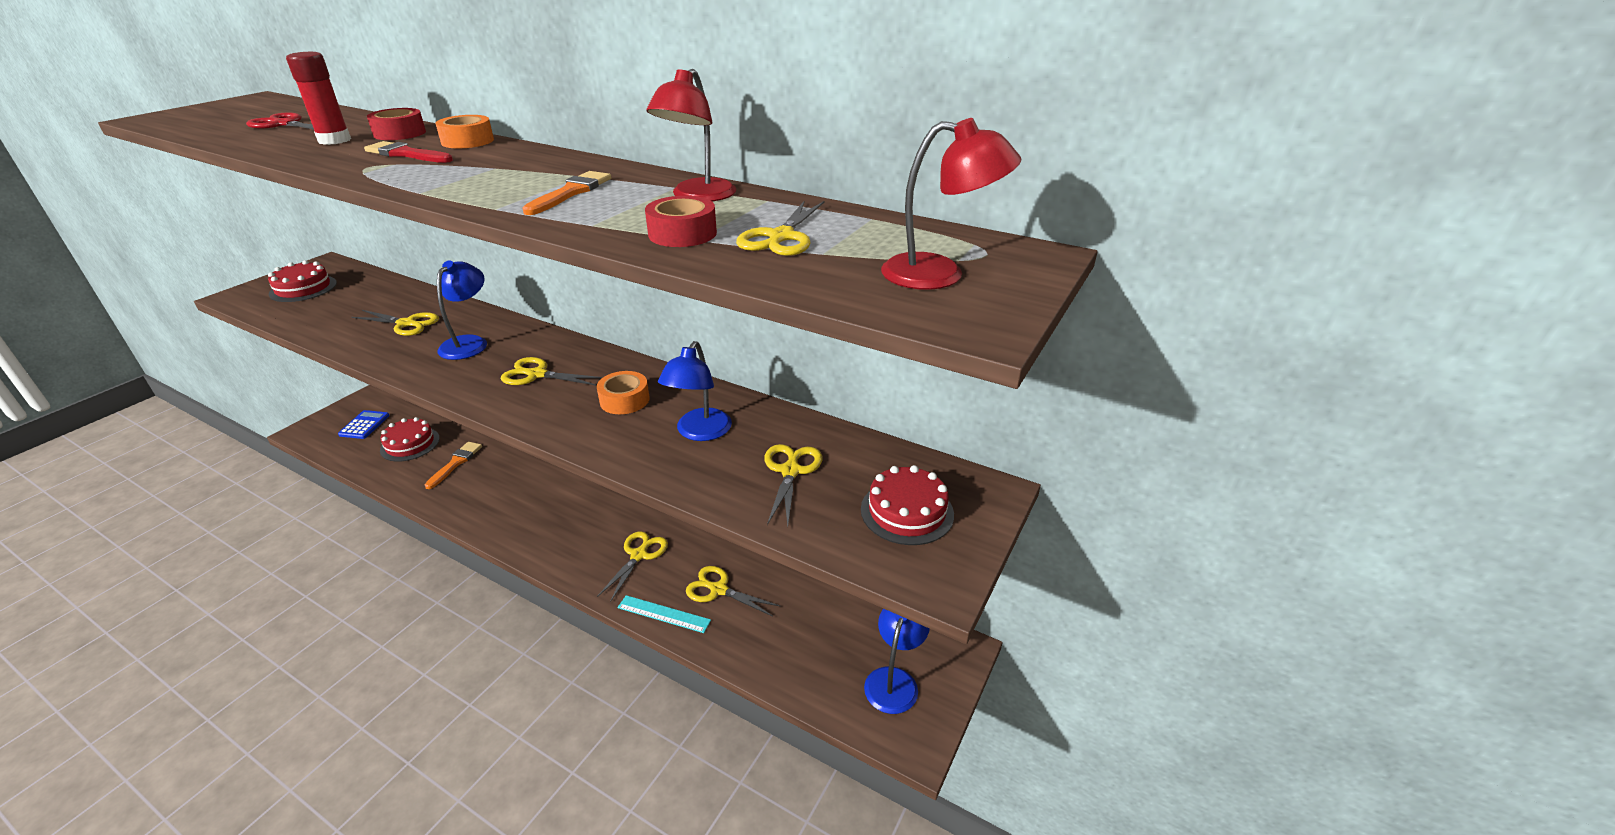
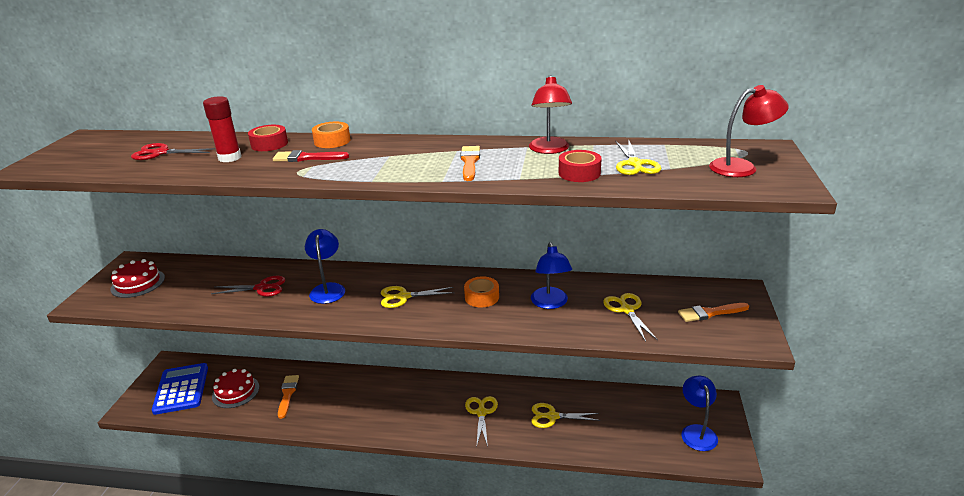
camera: 20 degrees left, 5 degrees down
(364, 425) = (181, 389): blue calculator -> blue calculator, size x1.75
(406, 324) = (261, 288): yellow scissors -> red scissors
(663, 614) = (529, 442): turquoise ruler -> none
(907, 511) = (710, 313): red cake -> orange brush

